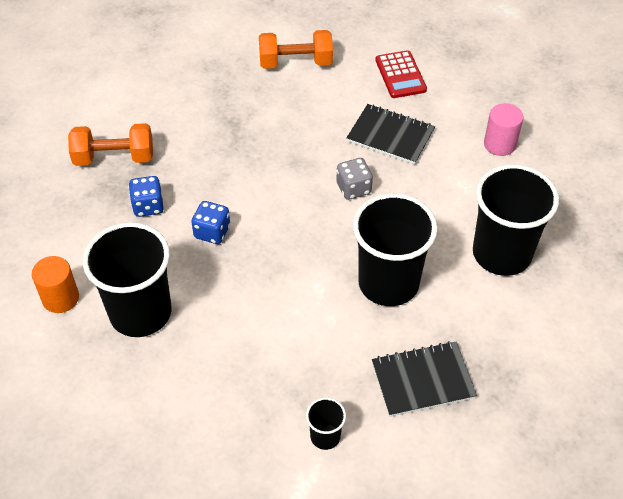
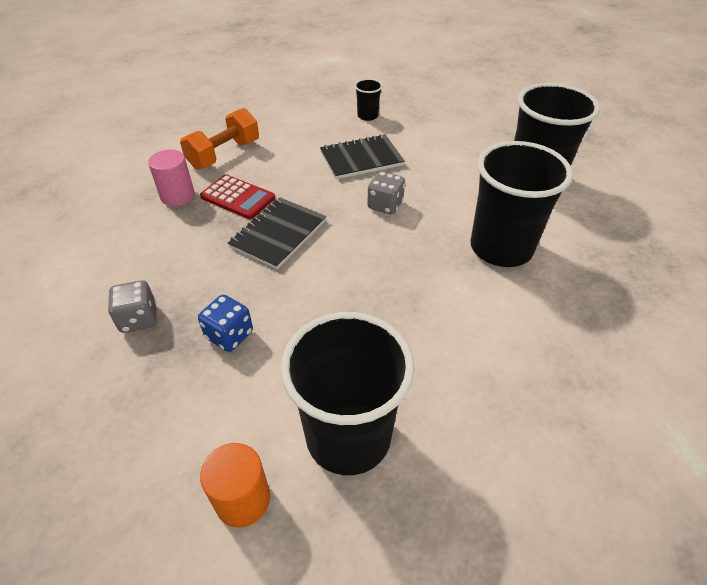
camera: 45 degrees left, 5 degrees down
(114, 158) = (139, 319): orange dumbbell -> grey dice
(212, 232) = (319, 312): blue dice -> none
(325, 436) = (637, 395): black cup -> black cup (367, 116)
(400, 75) = (315, 122): red calculator -> red calculator (238, 197)
(422, 380) = (621, 293): black notebook -> black notebook (278, 234)
(499, 144) = (435, 124): pink cylinder -> pink cylinder (177, 196)

